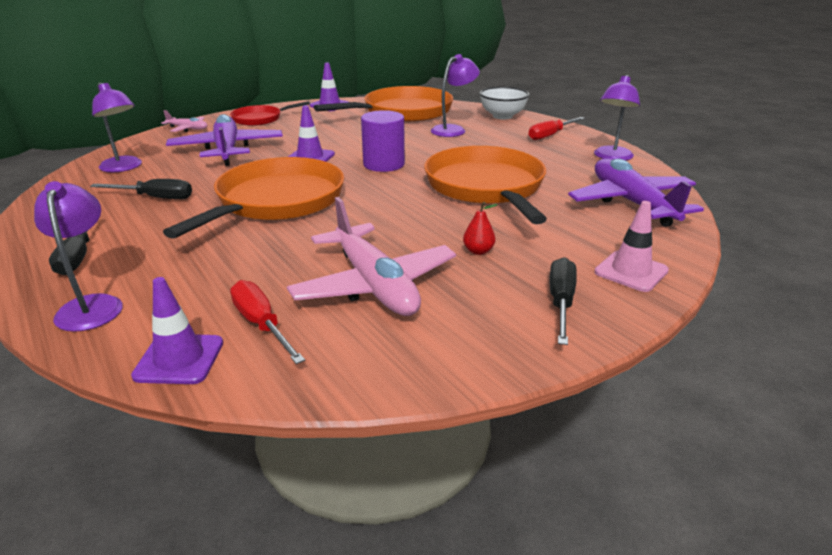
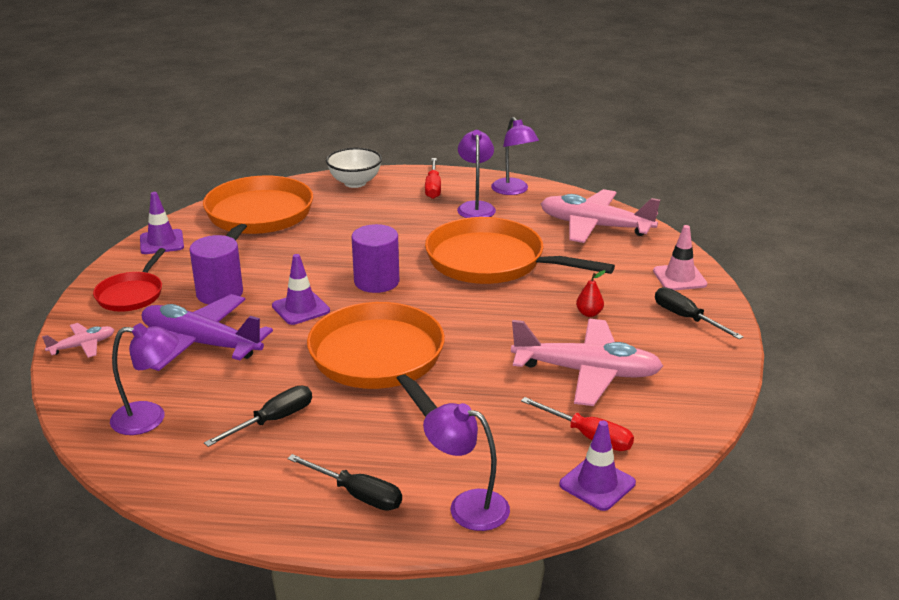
camera: 50 degrees left, 0 degrees up
(261, 324) = (588, 436): red screwdriver -> red screwdriver turned 150 degrees counterclockwise
(294, 134) = (219, 293): none -> purple cylinder
(453, 130) = (349, 217): purple lamp -> purple lamp (476, 207)
(632, 203) = (595, 226): purple plane -> pink plane

